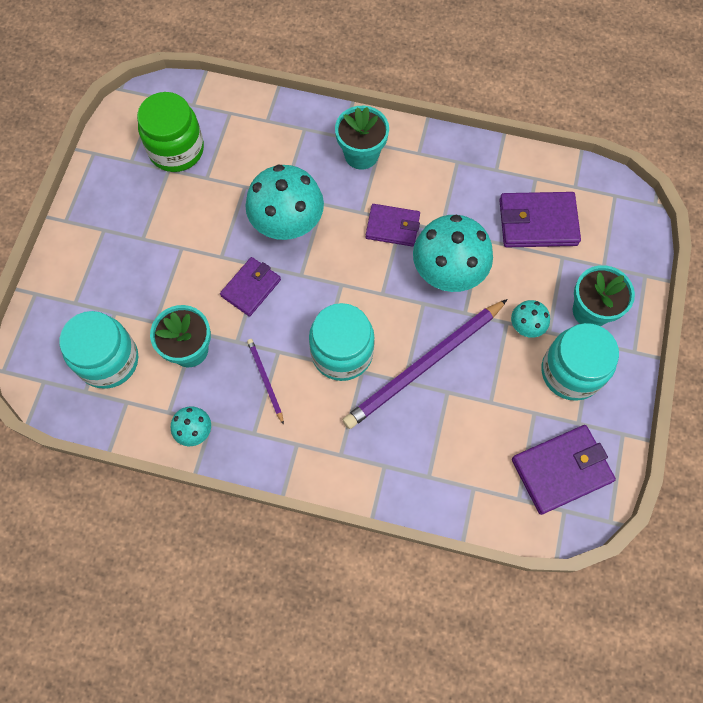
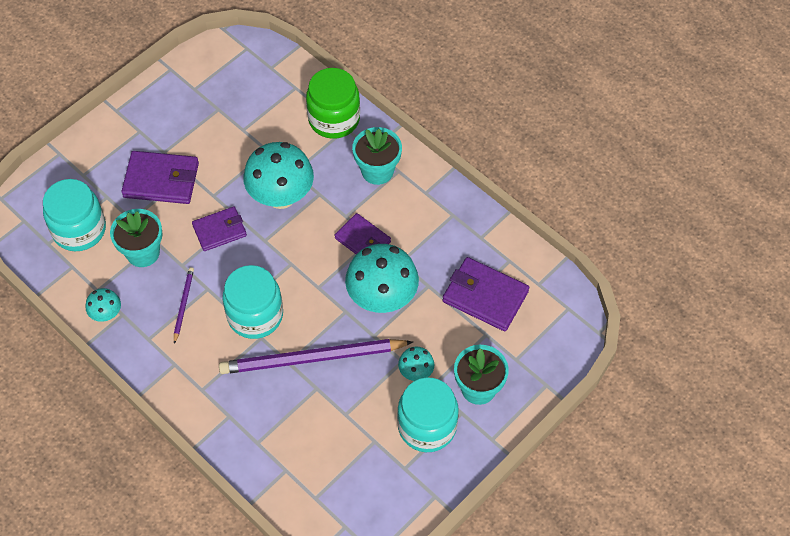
camera: 30 degrees right, 10 degrees down
(176, 149) = (234, 97): green jar -> green jar (334, 119)
(561, 470) = (364, 495): purple wallet -> purple wallet (161, 180)

